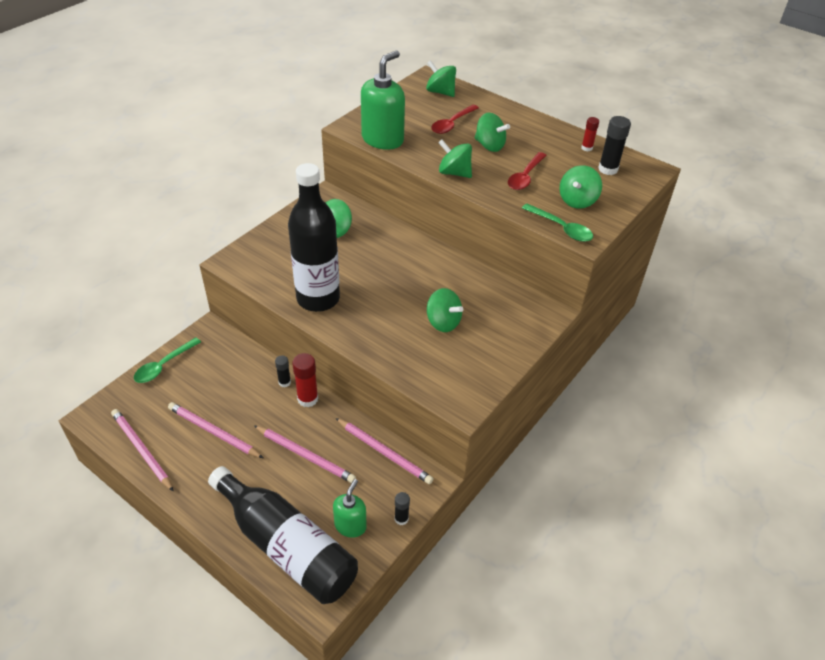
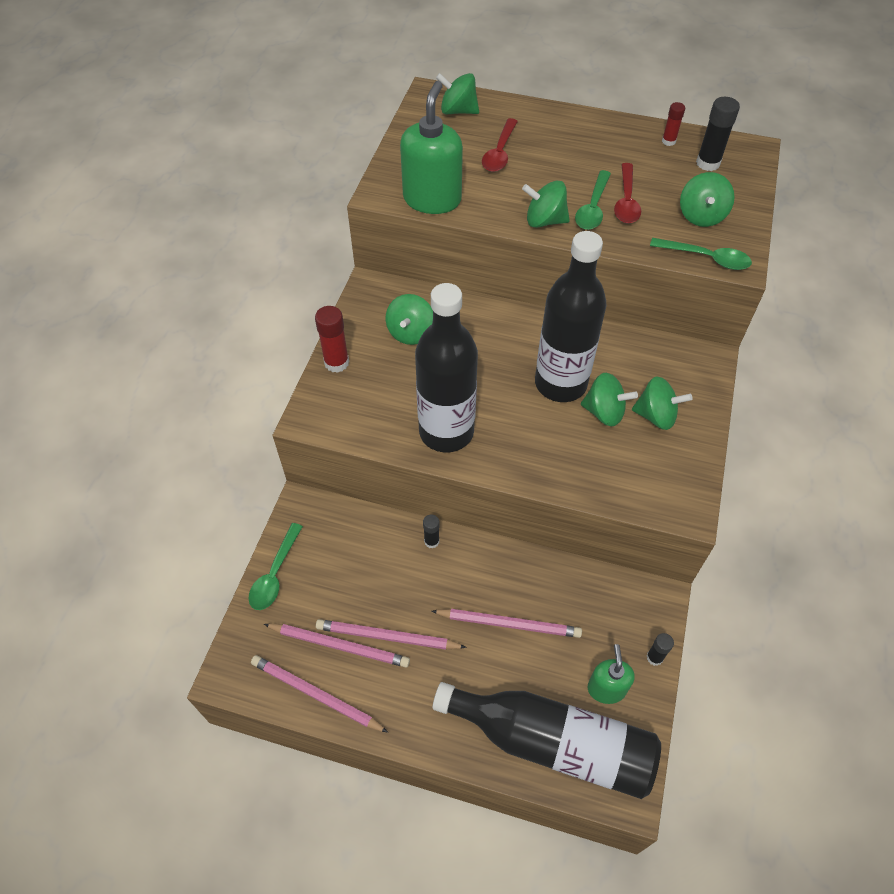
camera: 20 degrees left, 10 degrees up
(307, 399) = (470, 552): red glue stick -> red glue stick (336, 362)
(384, 452) = (592, 585): pink pencil -> pink pencil (339, 645)
(422, 294) = (560, 383): none -> black bottle
(489, 146) = (561, 170): green spinning top -> green spinning top (656, 416)
(496, 174) = (593, 208): none -> green spoon

